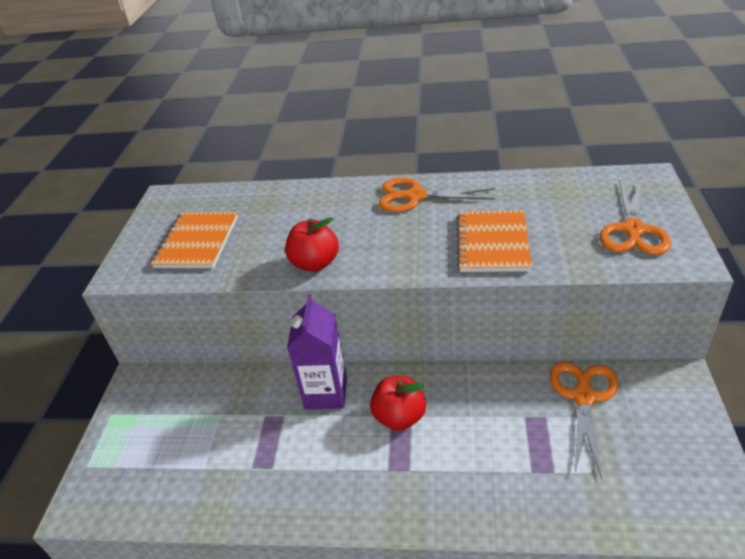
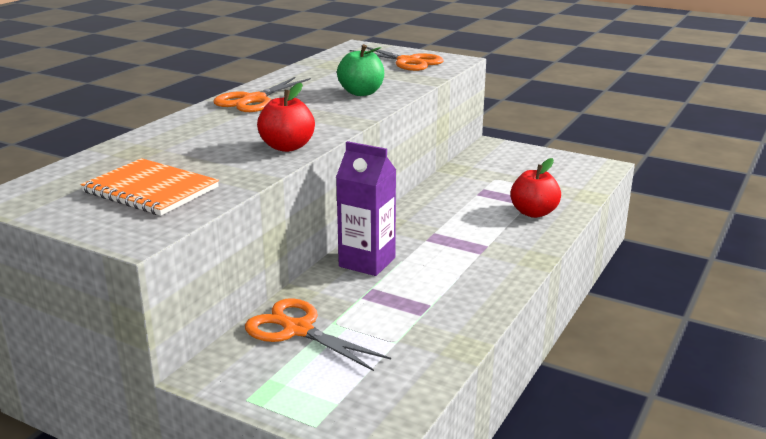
camera: 70 degrees left, 15 degrees down
(399, 417) = (430, 237): red apple -> red apple (533, 213)
(492, 243) = (361, 93): orange notebook -> green apple
(583, 397) = (478, 173): orange scissors -> orange scissors (298, 330)

